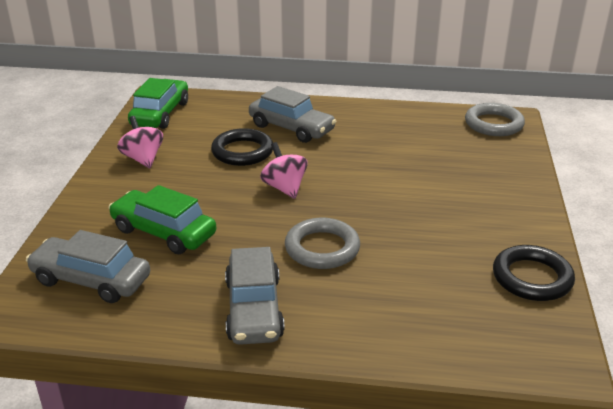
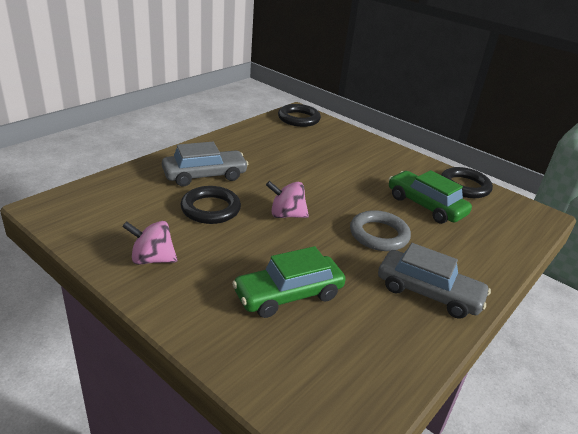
camera: 60 degrees left, 0 degrees up
(91, 280) = (324, 365): grey car -> none
(160, 114) = (82, 218): green car -> green car (425, 205)
(493, 124) = (298, 119): grey ring -> black ring

